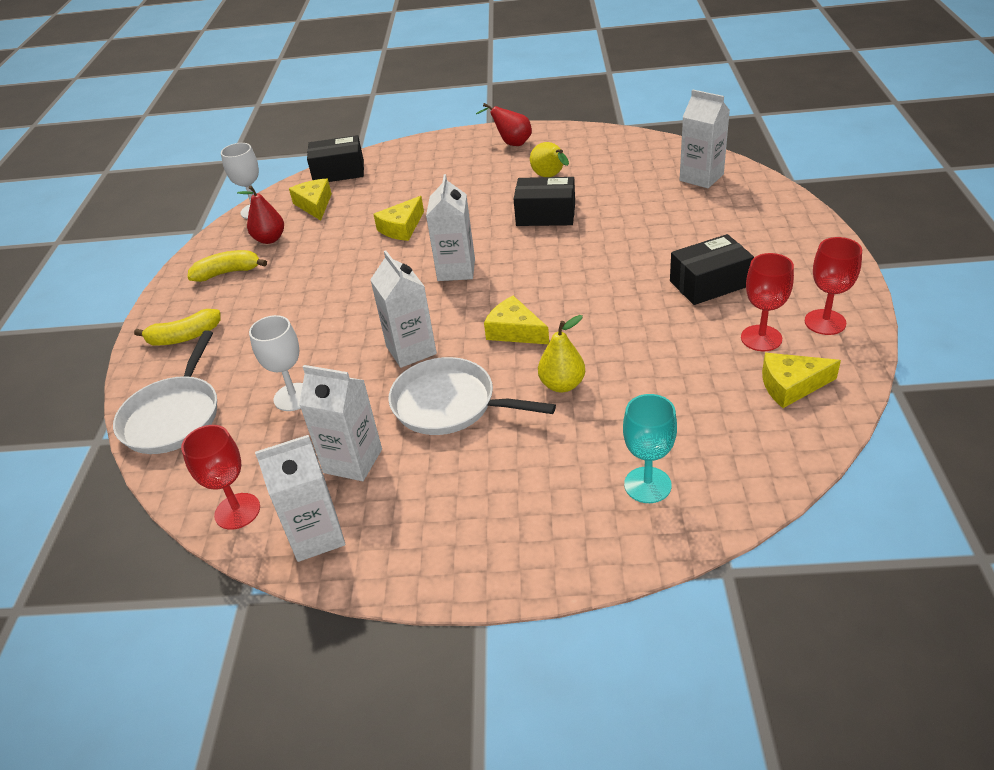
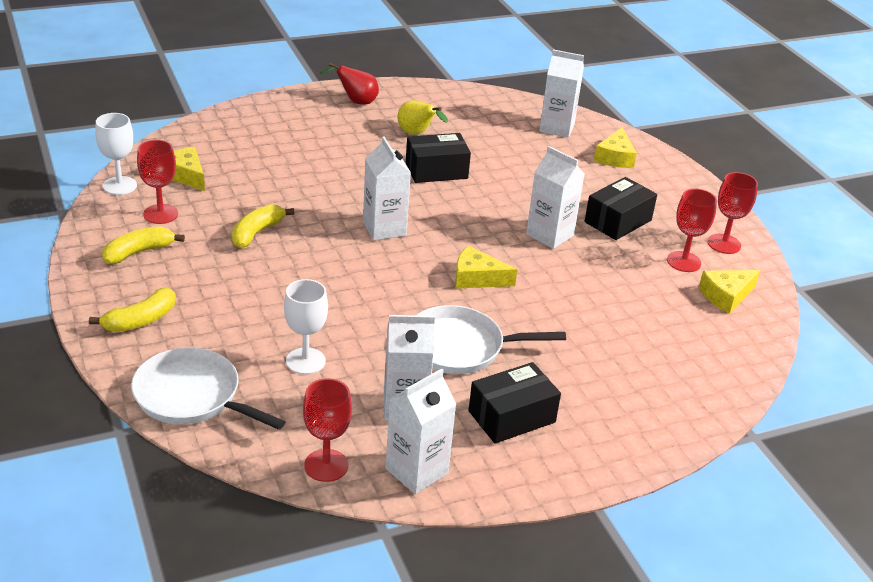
camera: 30 degrees left, 5 degrees down
(173, 417) = (191, 396): white pan -> white pan turned 135 degrees clockwise
(270, 239) = (160, 214): red pear -> red goblet
(337, 264) = (257, 233): none -> yellow banana
(339, 172) = (187, 139): black box -> black box (512, 417)
(402, 228) = (300, 192): yellow cheese -> yellow cheese (615, 157)
(411, 350) = (391, 305): white carton -> white carton (550, 235)
(562, 385) = (548, 318): yellow pear -> none
(647, 485) = (663, 385): turquoise goblet -> none

